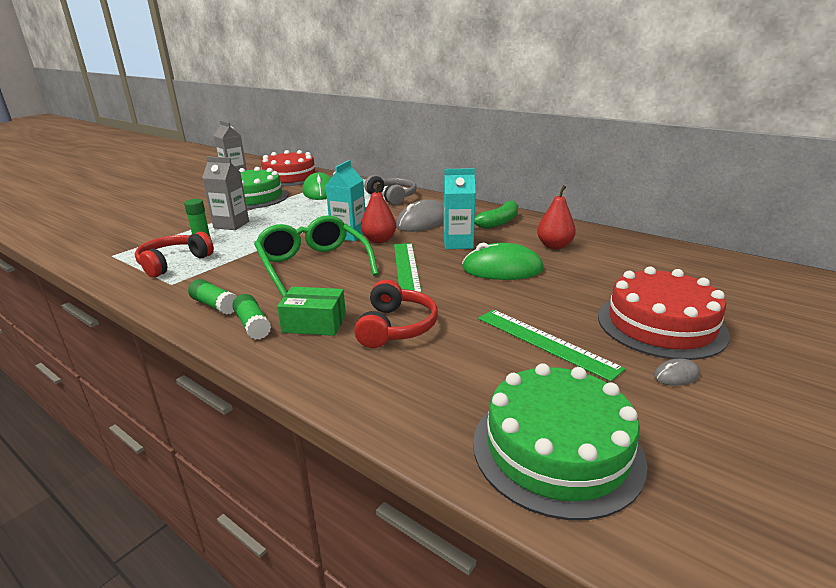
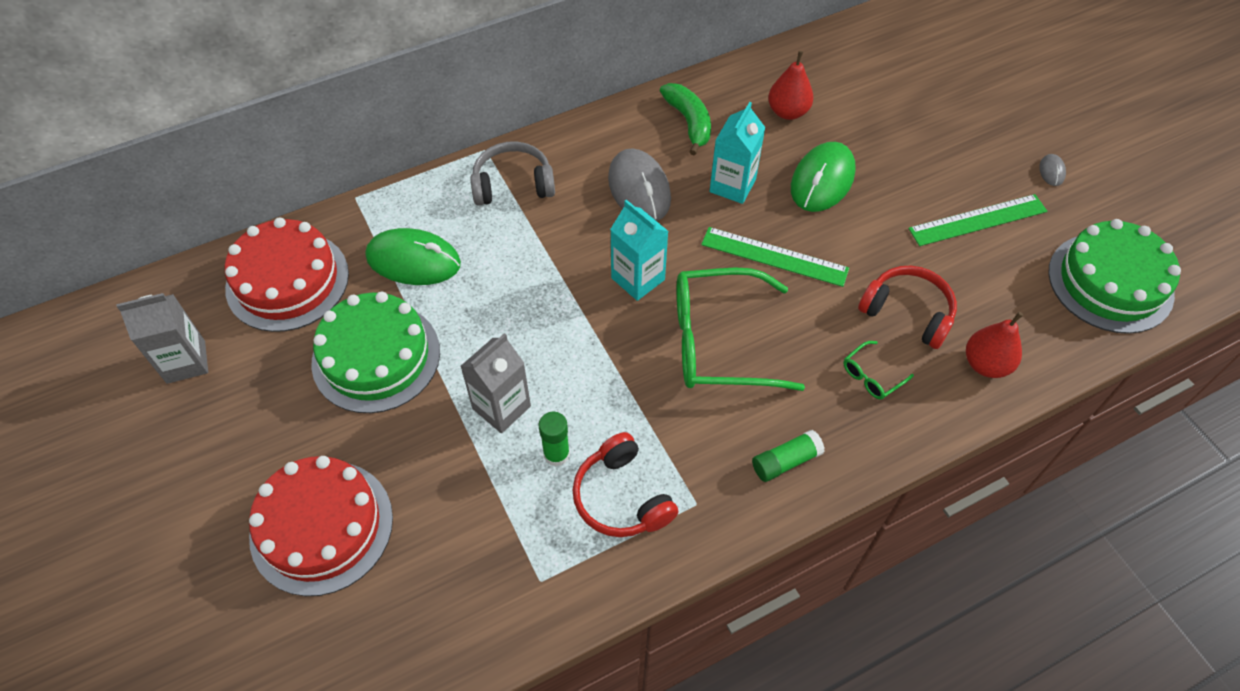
camera: 65 degrees left, 30 degrees up
(253, 325) = (852, 431): green glue stick -> none
(314, 323) = (871, 376): green box -> green glasses
(379, 240) = (676, 254): red pear -> red pear (986, 364)
(661, 325) = (980, 135): red cake -> red cake (321, 526)

